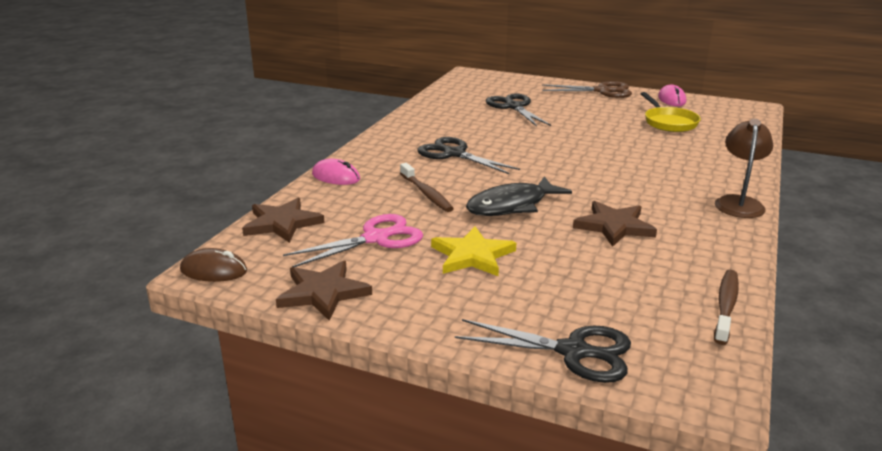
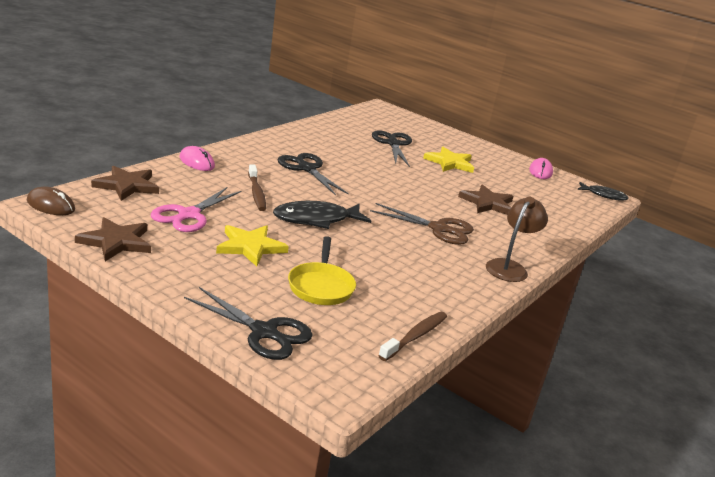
camera: 10 degrees right, 0 degrees up
(376, 238) = (188, 215): pink scissors -> pink scissors turned 135 degrees clockwise
(583, 112) = (450, 163): none -> yellow star
(602, 91) = (485, 149): brown scissors -> brown scissors (439, 229)
(614, 226) = (384, 256): brown star -> brown star (487, 203)
(669, 122) = (517, 190): yellow pan -> yellow pan (321, 286)
(748, 107) = (604, 195): none -> black fish

